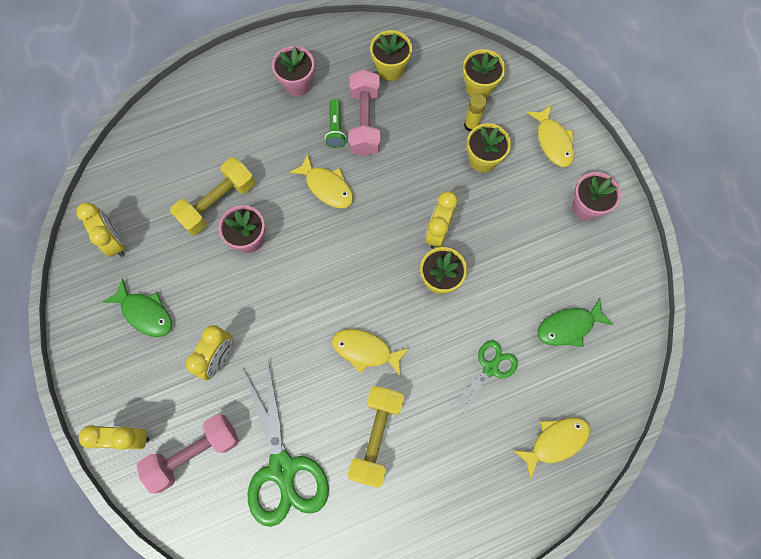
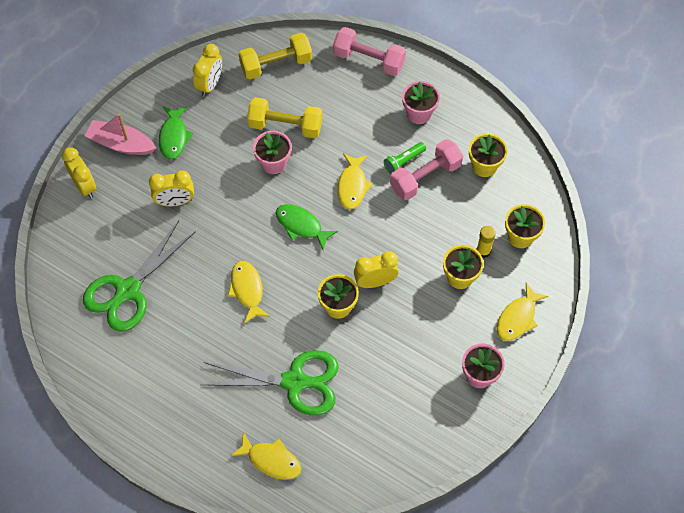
camera: 55 degrees right, 10 degrees down
(110, 370) = (121, 144): none -> pink boat
(194, 453) = (101, 230): pink dumbbell -> pink dumbbell (369, 60)
(376, 436) = (190, 336): yellow dumbbell -> yellow dumbbell (276, 64)
(490, 368) = (295, 382): green scissors -> green scissors, size x1.87
(568, 326) = (368, 418): green fish -> green fish (301, 225)

